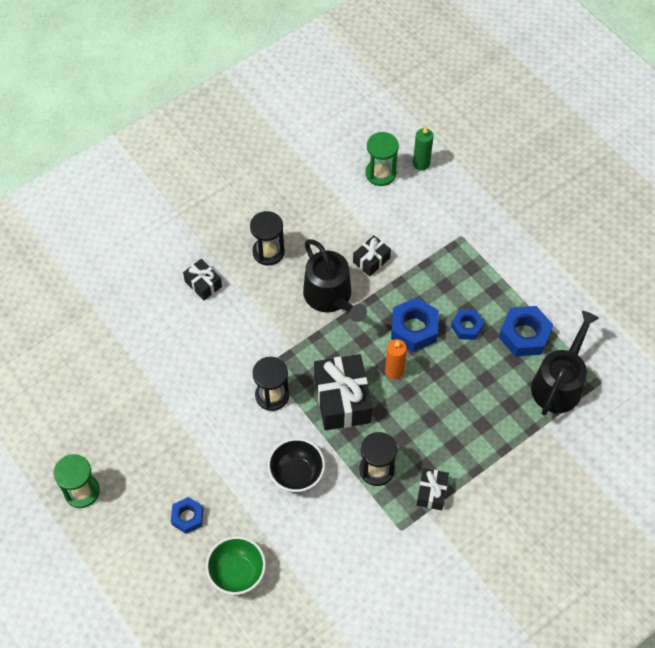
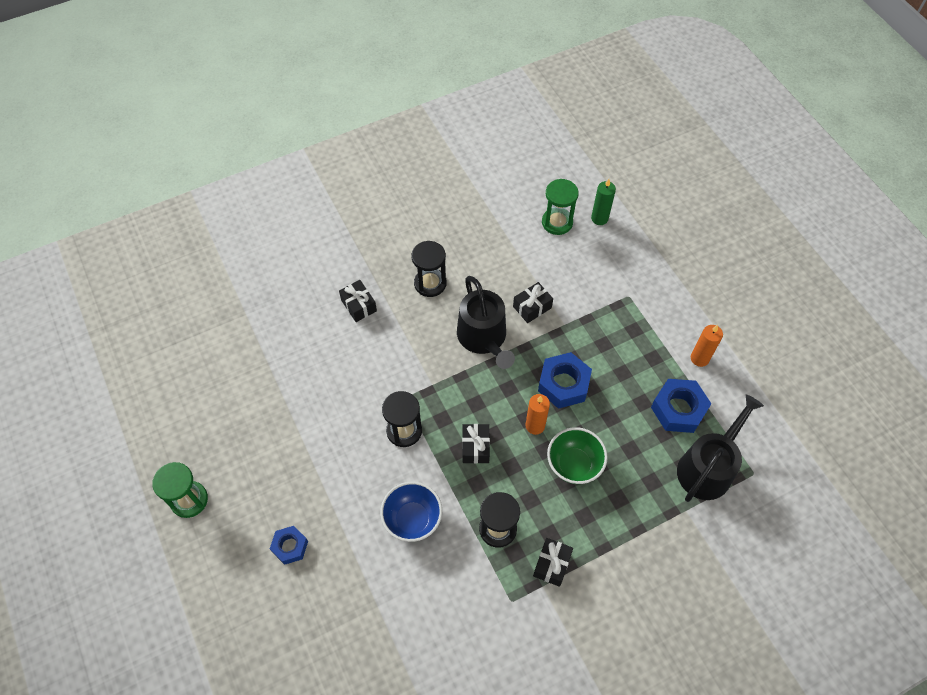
camera: 10 degrees right, 0 degrees up
(237, 573) = (328, 618): green bowl -> green bowl (574, 465)
(296, 474) = (412, 519): black bowl -> blue bowl
(342, 400) = (475, 447): black gift -> black gift, size x0.53
(466, 327) = (619, 391): blue nut -> none
(537, 285) = (699, 358): none -> orange candle

